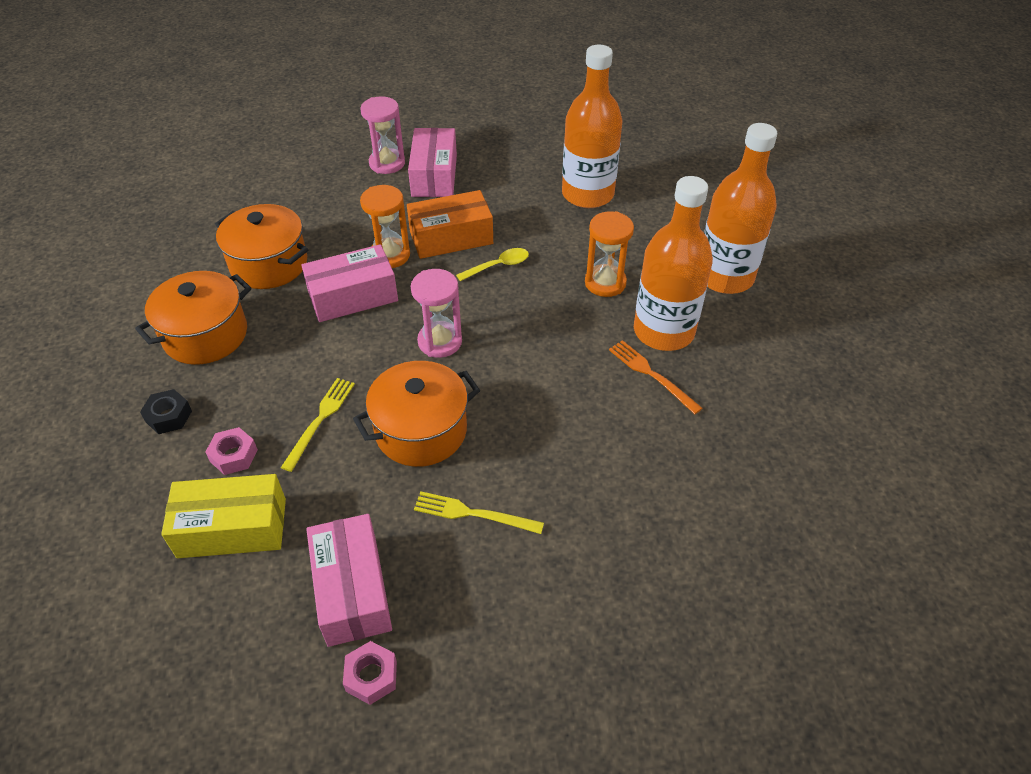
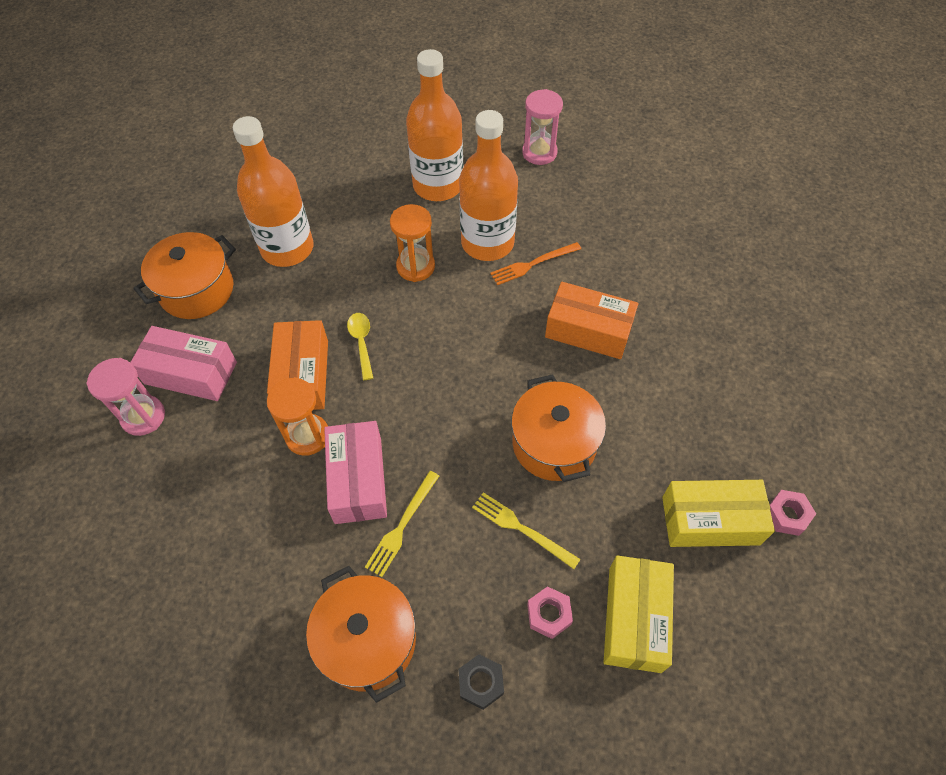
camera: 75 degrees left, 10 degrees up
(269, 264) = (272, 563): orange pot -> orange pot (197, 290)
(352, 590) = (710, 521): pink box -> yellow box
(440, 342) = (449, 410): pink hourglass -> pink hourglass (539, 153)
(473, 513) = (649, 419): yellow fork -> yellow fork (402, 526)
(577, 439) = (588, 330): none -> orange box

